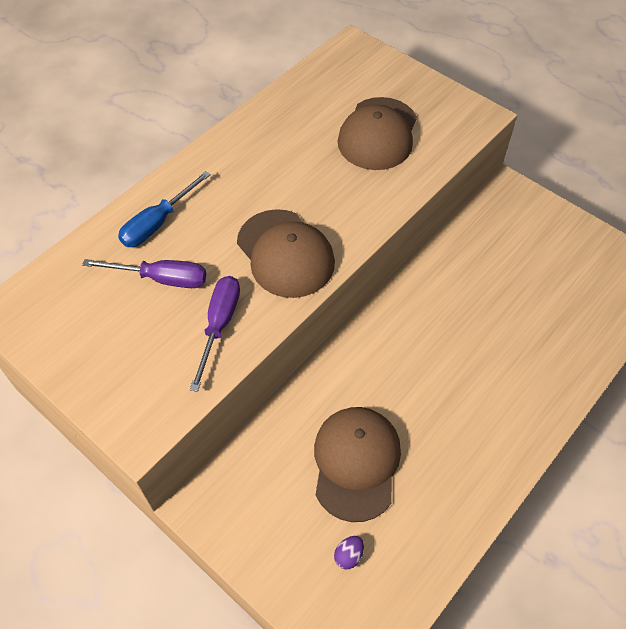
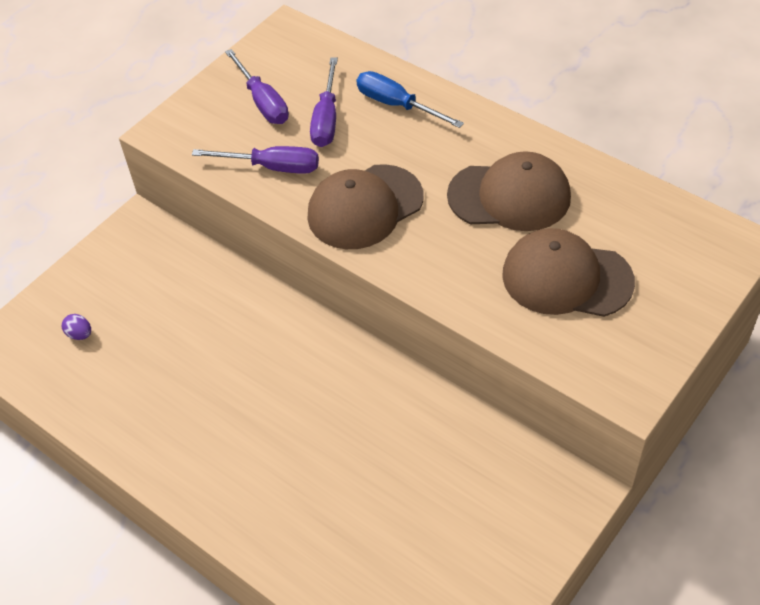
camera: 90 degrees right, 5 degrees down
(119, 334) = (263, 102): none -> purple screwdriver
(356, 463) = (171, 335): brown cap -> brown cap (509, 196)

